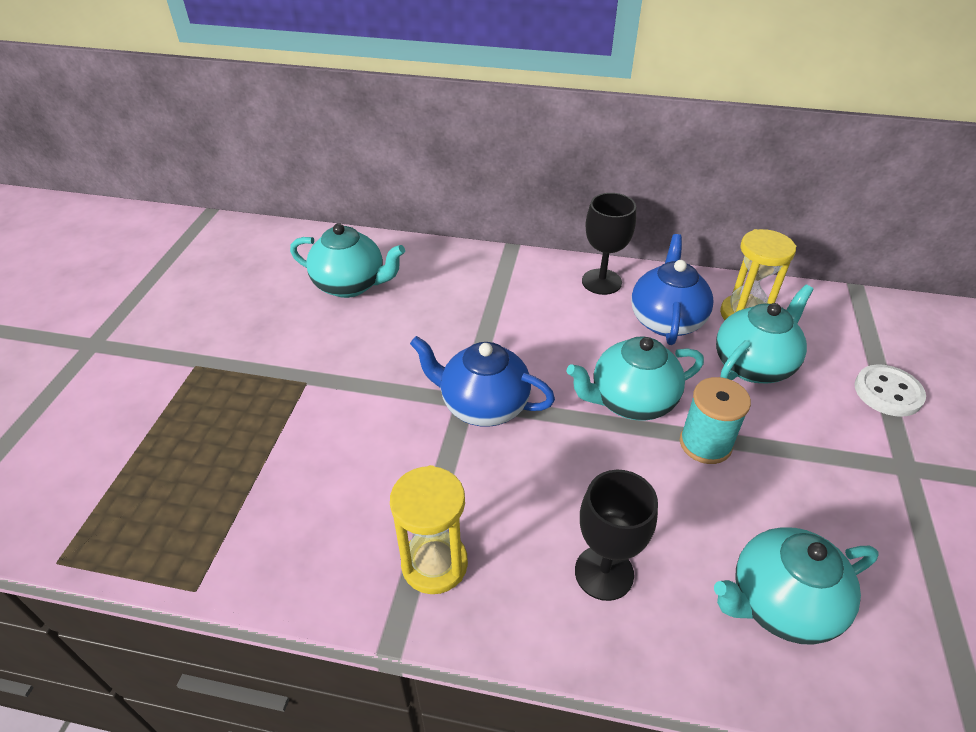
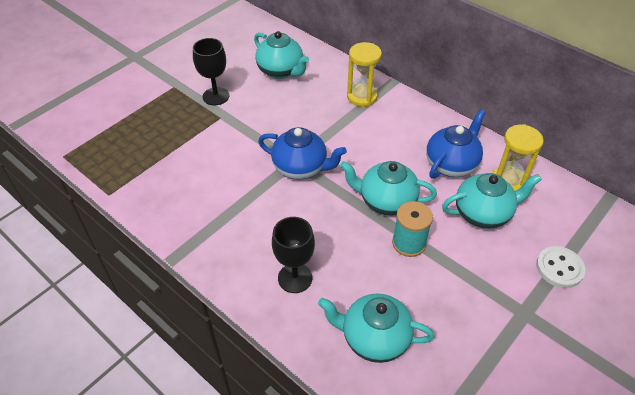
camera: 30 degrees right, 5 degrees up
(434, 564) = (217, 234): yellow hourglass -> yellow hourglass (362, 97)
(483, 405) = (301, 168): blue teapot -> blue teapot turned 150 degrees clockwise
(601, 282) = (431, 124): black goblet -> black goblet (216, 96)

